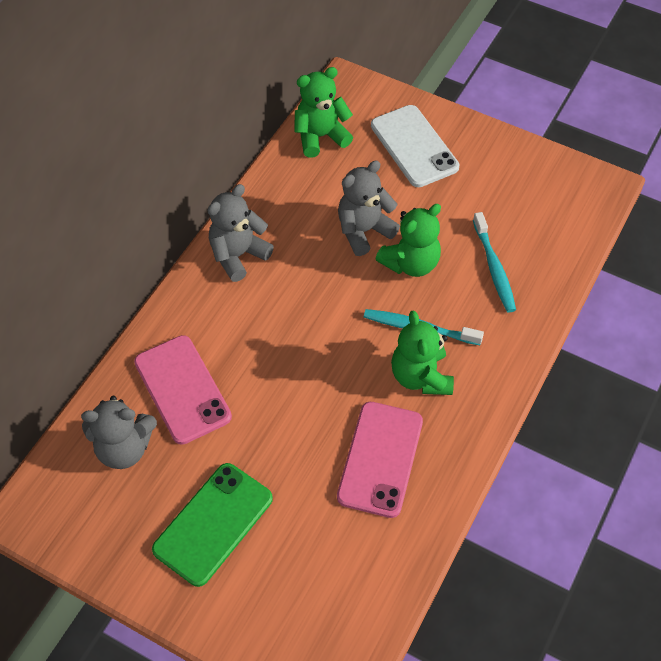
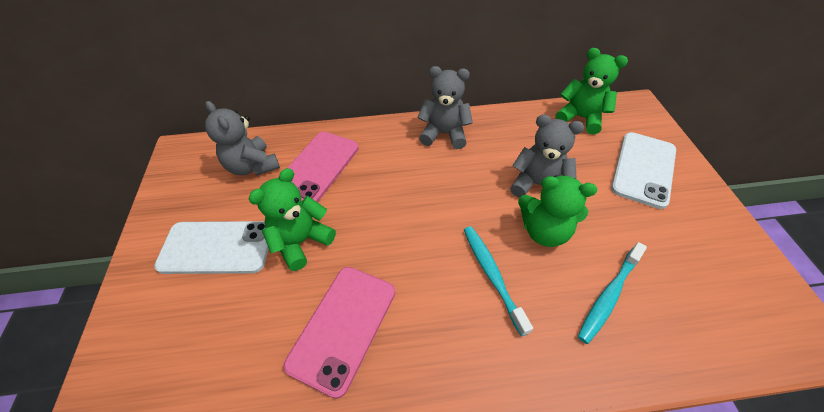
camera: 55 degrees right, 5 degrees down
(213, 524) = (217, 247): green phone -> white phone
(380, 459) = (343, 327): pink phone -> pink phone turned 45 degrees counterclockwise
(421, 376) = (447, 307): green teddy bear -> green teddy bear (301, 241)

